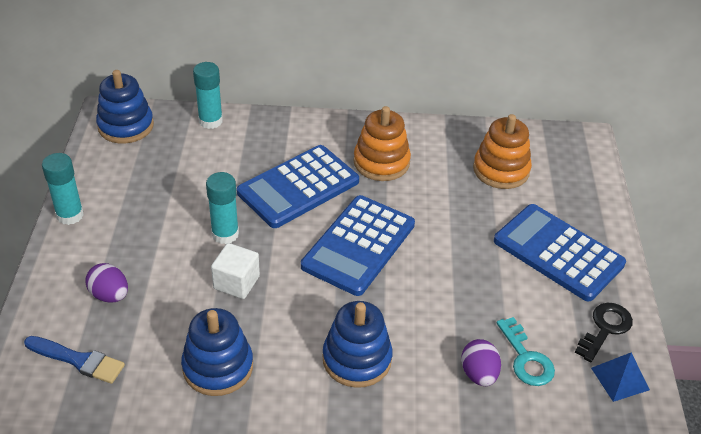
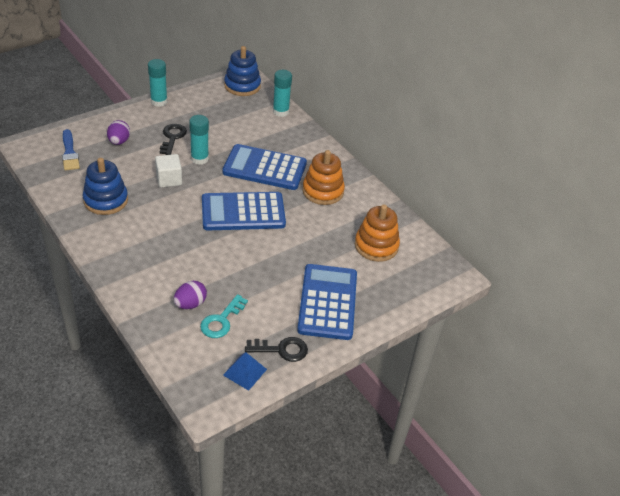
camera: 50 degrees right, 0 degrees up
(157, 238) = (172, 137): none -> black key
(357, 359) = (156, 249): blue stacking toy -> none

